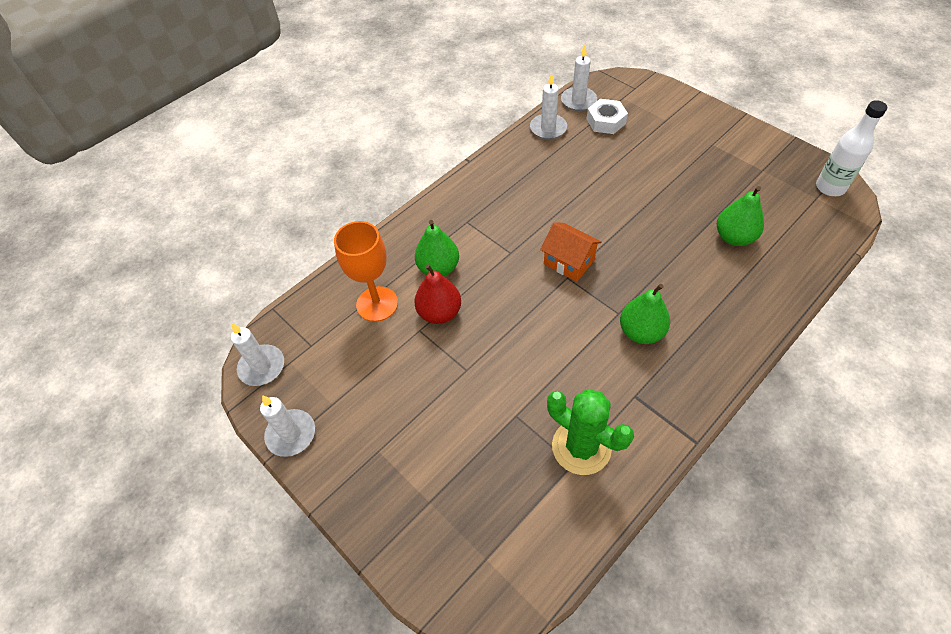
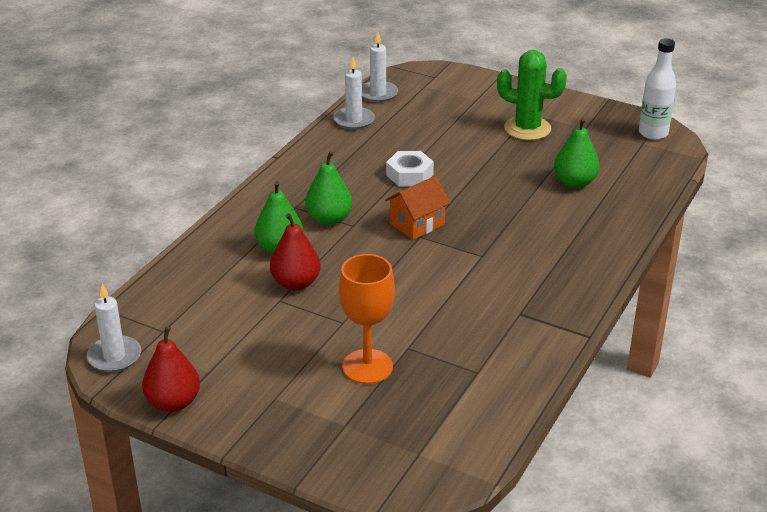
camera: 20 degrees left, 20 degrees down
(291, 434) = (173, 402): white candle -> red pear
(377, 304) = (223, 287): orange goblet -> orange goblet (367, 367)
(569, 262) = (417, 224): orange house -> orange house turned 60 degrees counterclockwise
(581, 447) = (481, 358): green cactus -> green cactus (527, 128)
(606, 121) = (413, 107): white nut -> white nut (409, 175)
(641, 332) = (509, 266): green pear -> green pear (329, 219)

